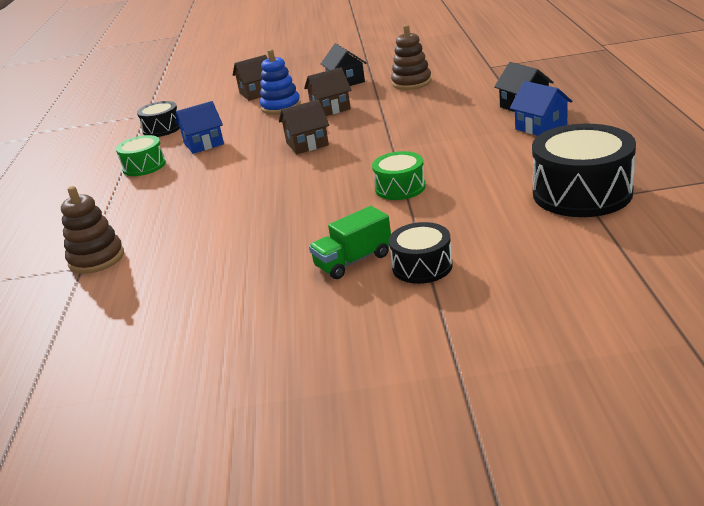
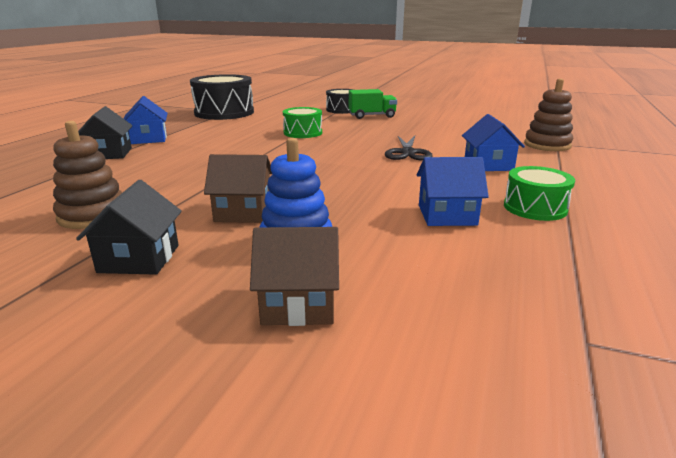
camera: 160 degrees left, 5 degrees down
(162, 129) = (525, 272): black drum -> none
(172, 200) = (488, 165): none -> blue house
(255, 193) = (407, 153): none -> black scissors
(307, 144) = (325, 177): brown house -> none

